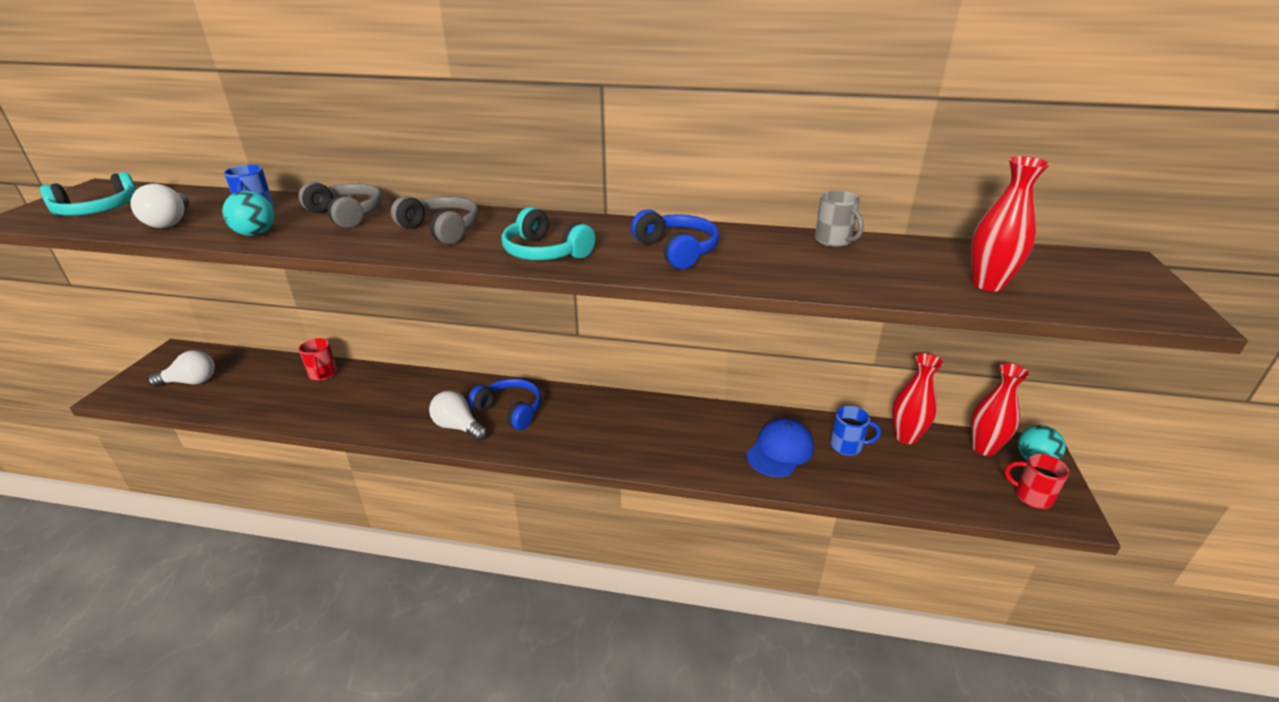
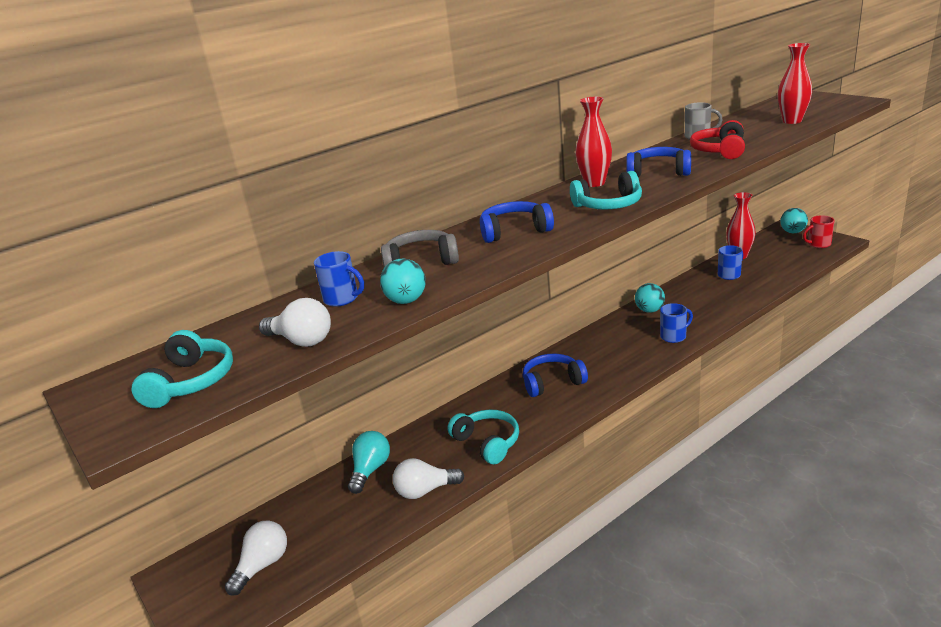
camera: 45 degrees left, 5 degrees down
(323, 374) = (370, 470): red mug -> turquoise light bulb
(389, 415) = (487, 443): none -> turquoise headphones
(441, 230) = (514, 231): grey headphones -> blue headphones
(458, 427) = (545, 411): white light bulb -> white light bulb (425, 491)
(662, 455) = (674, 336): none -> blue mug
(701, 417) = (649, 310): none -> turquoise ball
(780, 451) = (712, 296): blue cap -> none
(794, 266) = (720, 151): none -> red headphones
(983, 448) = (770, 240): red vase -> red vase (594, 183)

